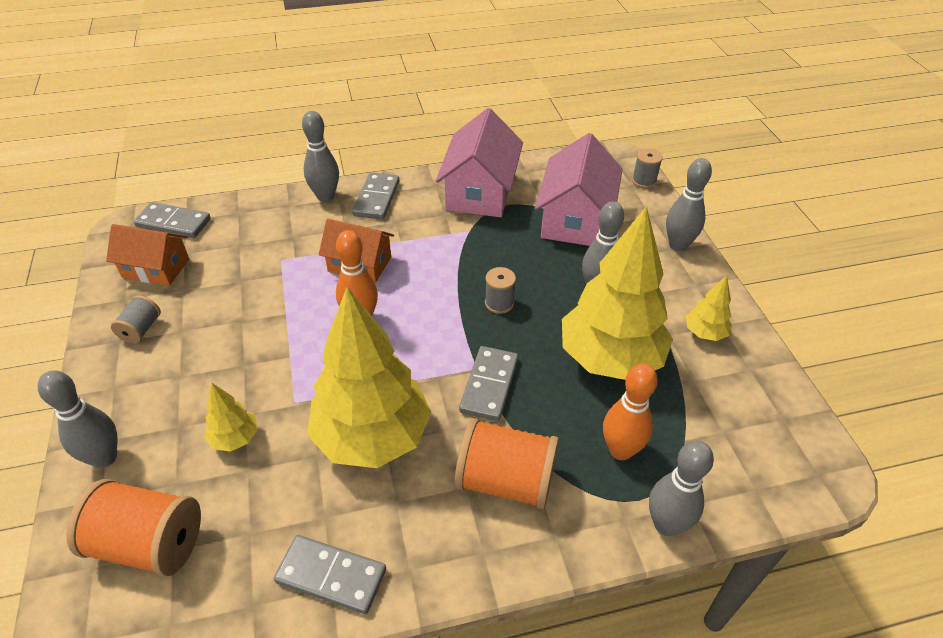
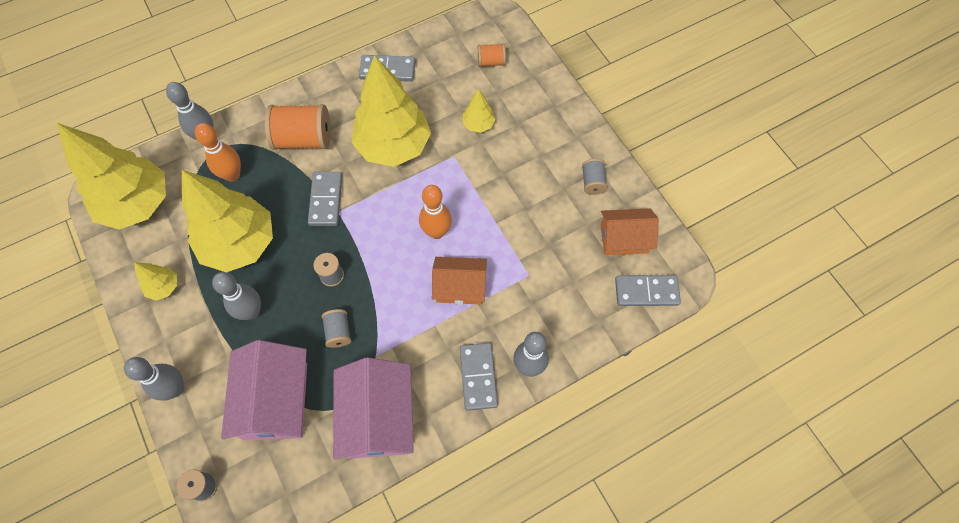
camera: 165 degrees right, 20 degrees up
(104, 458) = (548, 95): grey bowling pin -> none
(149, 543) = (491, 62): orange spool -> orange spool, size x0.52
(503, 254) = (338, 332): none -> grey spool
(761, 441) = (137, 204): none -> yellow tree

